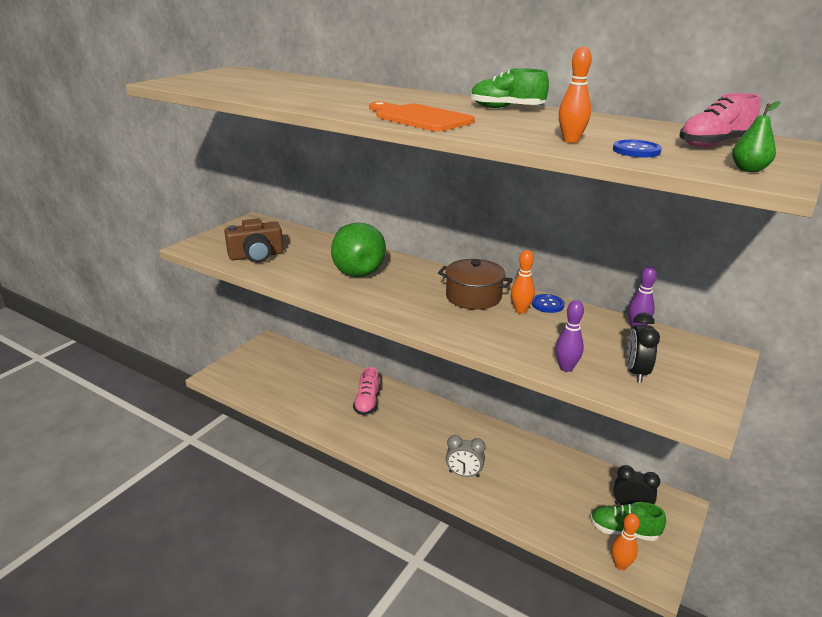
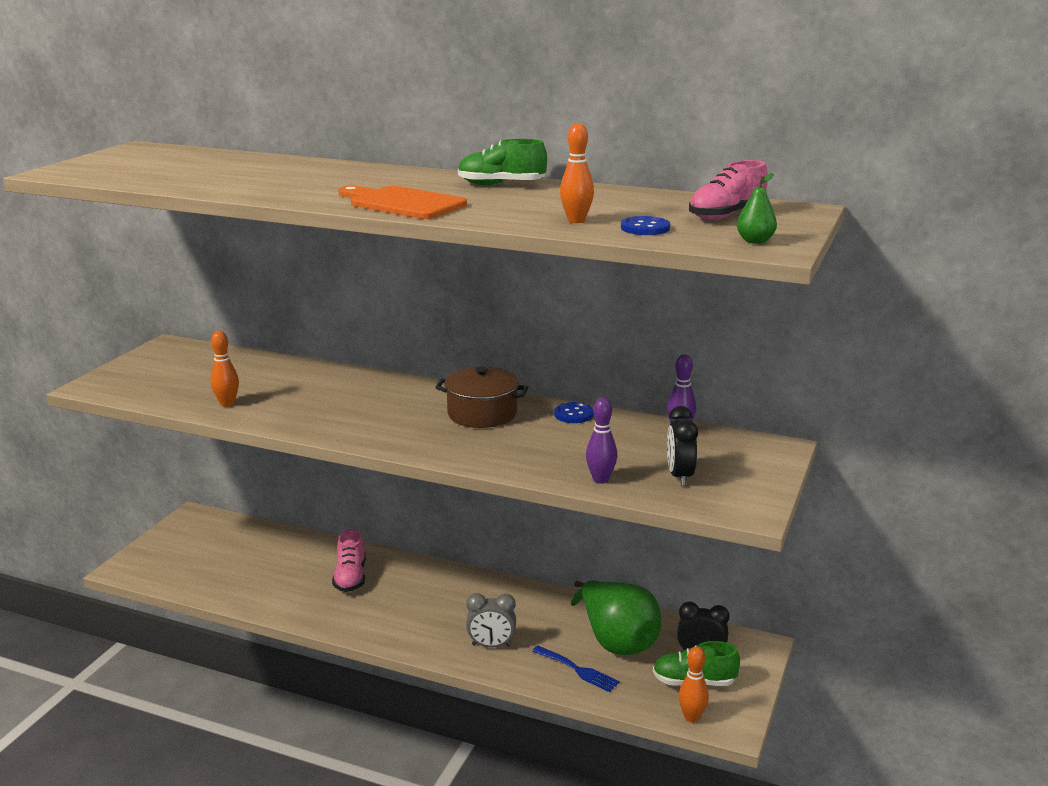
camera: 10 degrees left, 5 degrees down
(256, 256) = (187, 390): brown camera -> none
(356, 270) = (326, 396): green pear -> green pear (616, 641)
(520, 310) = (542, 424): orange bowling pin -> orange bowling pin (227, 404)
(529, 506) = (578, 670): none -> blue fork

